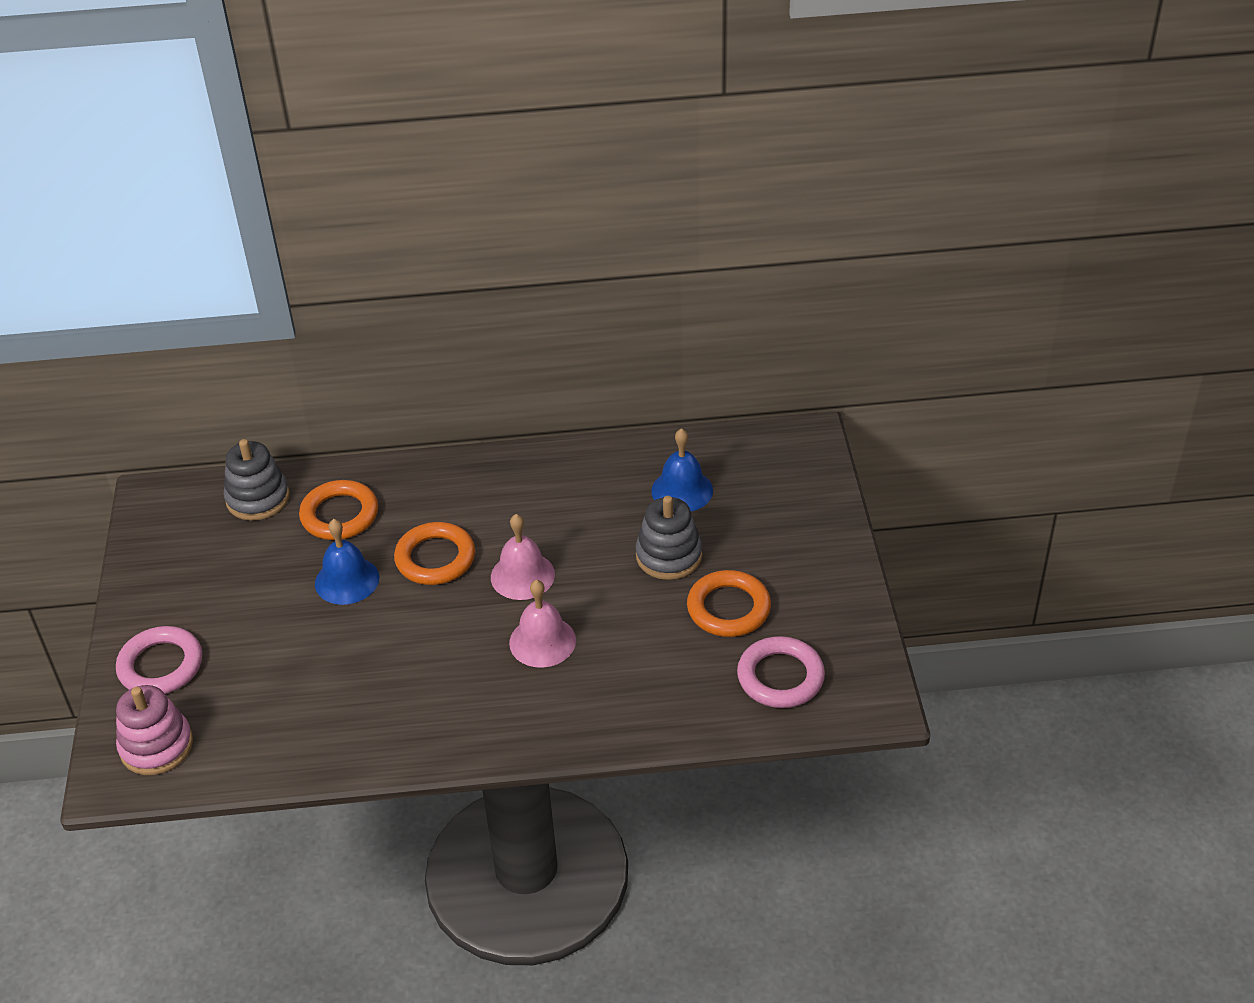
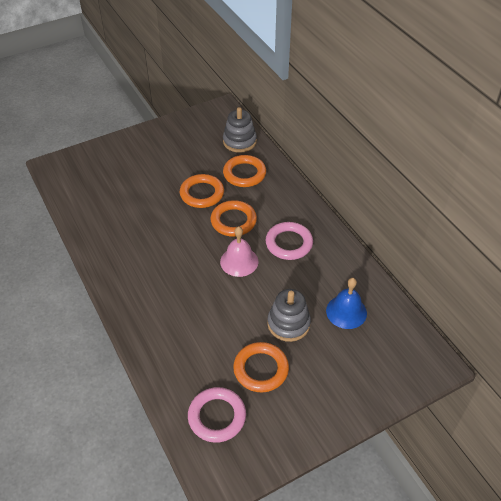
camera: 65 degrees right, 5 degrees up
(156, 746) = (74, 171): pink stacking toy -> none
(161, 665) = (121, 153): pink ring -> pink ring (289, 243)
(347, 580) = (202, 193): blue bell -> orange ring
(542, 641) = (195, 287): pink bell -> none

